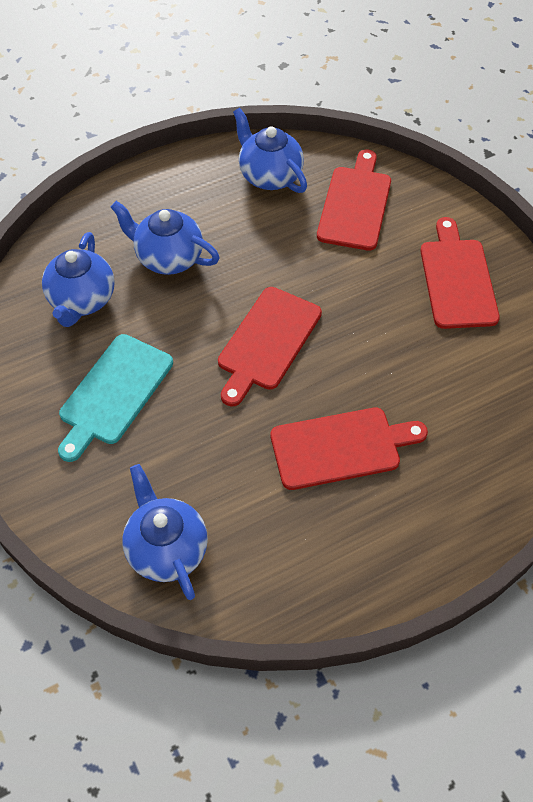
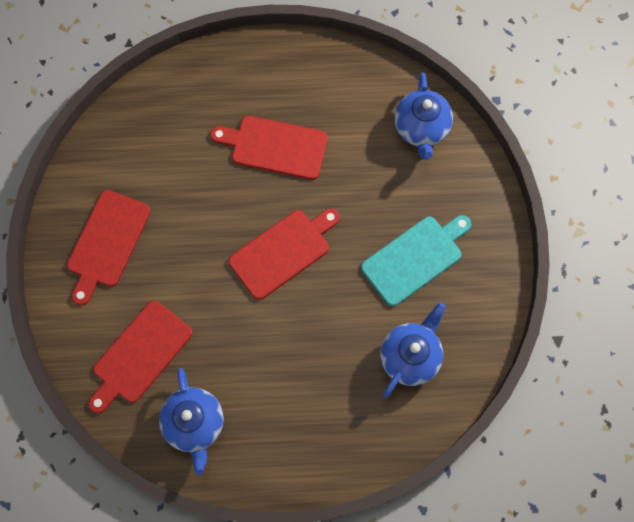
camera: 155 degrees left, 15 degrees up
(168, 257) = (324, 369): blue teapot -> none

